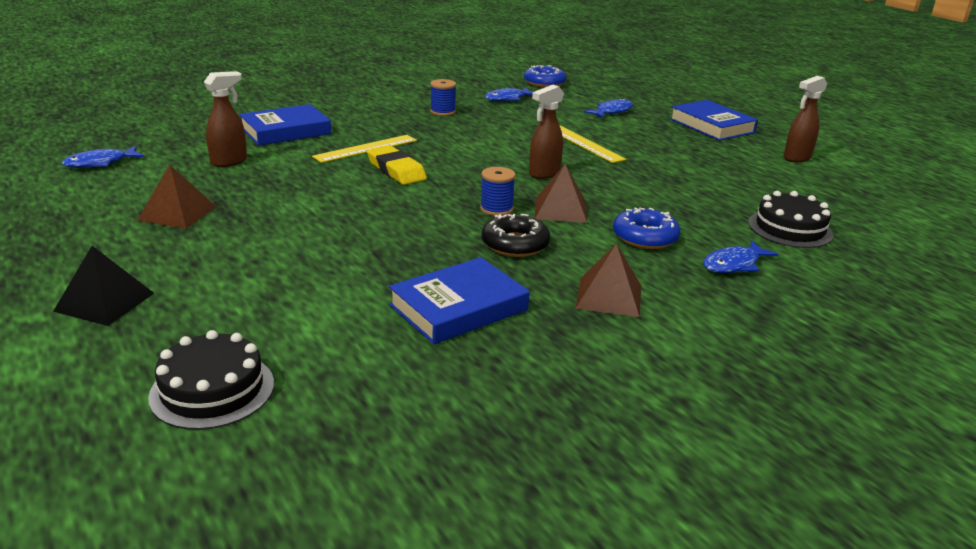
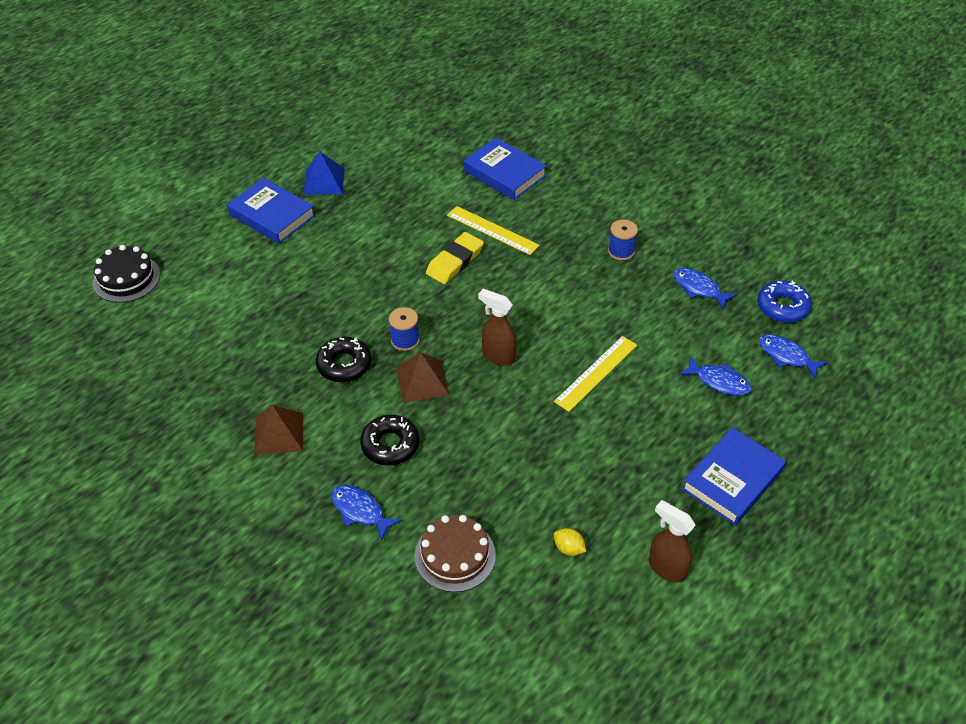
camera: 75 degrees right, 20 degrees up
(100, 163) = (387, 113): blue fish -> blue fish (786, 356)
(105, 302) = (202, 202): black pyramid -> none
(177, 213) = (324, 181): brown pyramid -> blue pyramid
(229, 161) = (423, 169): brown spray bottle -> none
(459, 307) = (239, 355): blue book -> blue book (272, 215)
(645, 237) = (390, 445): blue donut -> black donut
(779, 185) = (568, 548): none -> yellow lemon
(790, 229) = (455, 555): black cake -> brown cake

